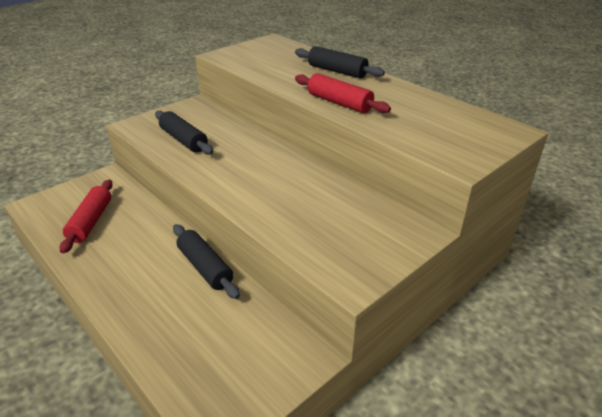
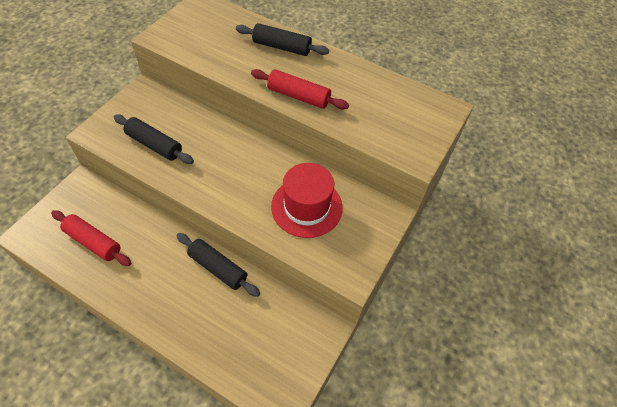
camera: 20 degrees left, 20 degrees up
(90, 221) = (93, 242): red rolling pin -> red rolling pin turned 45 degrees counterclockwise
(320, 209) = (306, 207): none -> red hat

